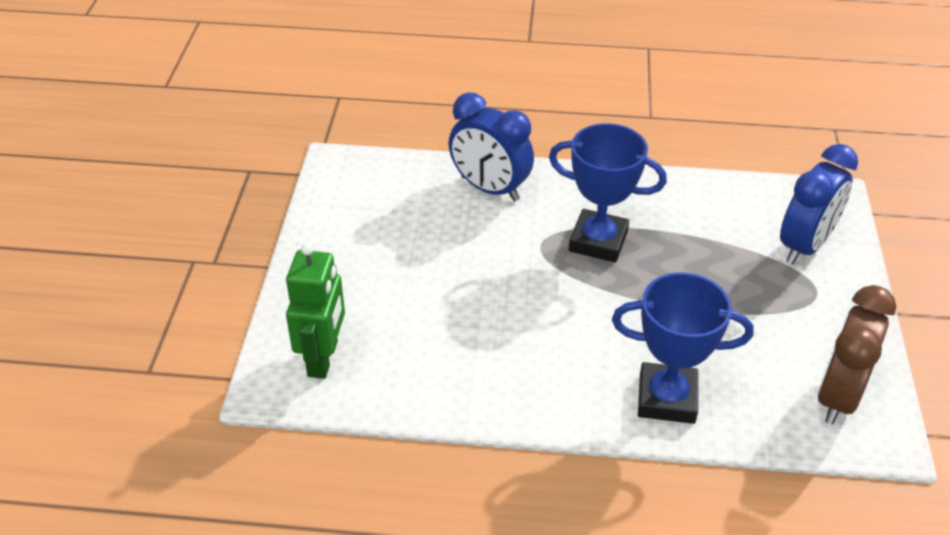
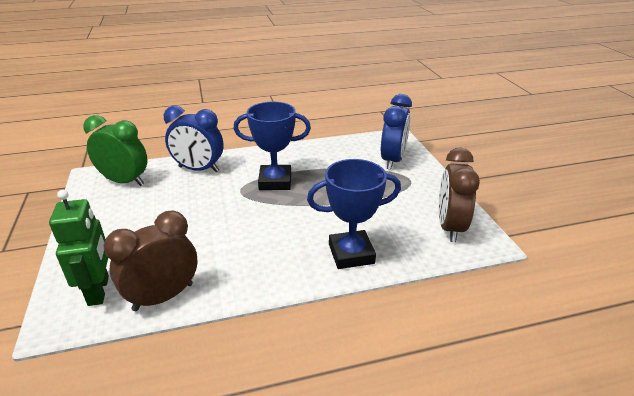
camera: 20 degrees left, 10 degrees down
(380, 186) = (125, 181): none -> green clock
(399, 391) = (163, 297): none -> brown clock

